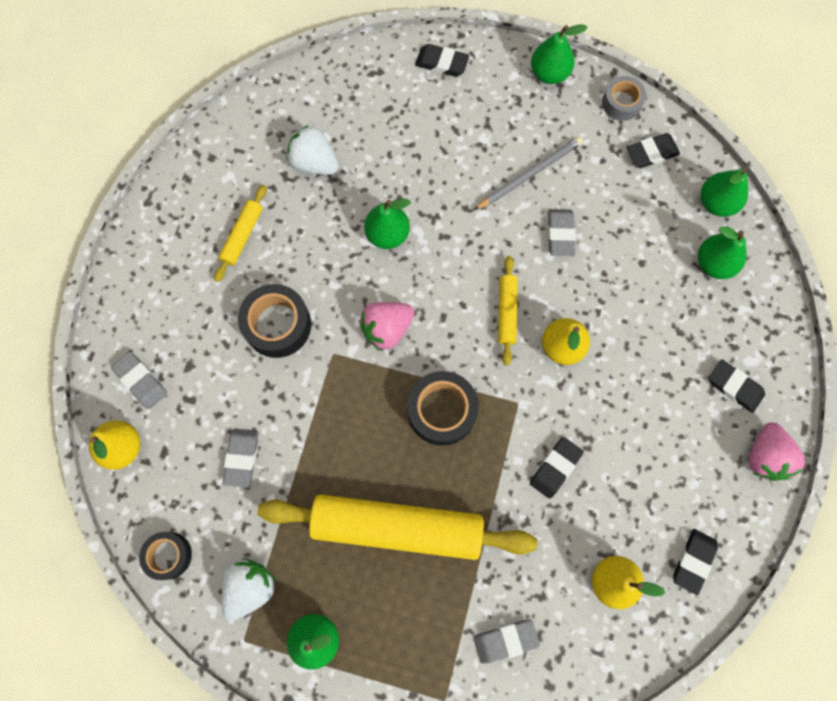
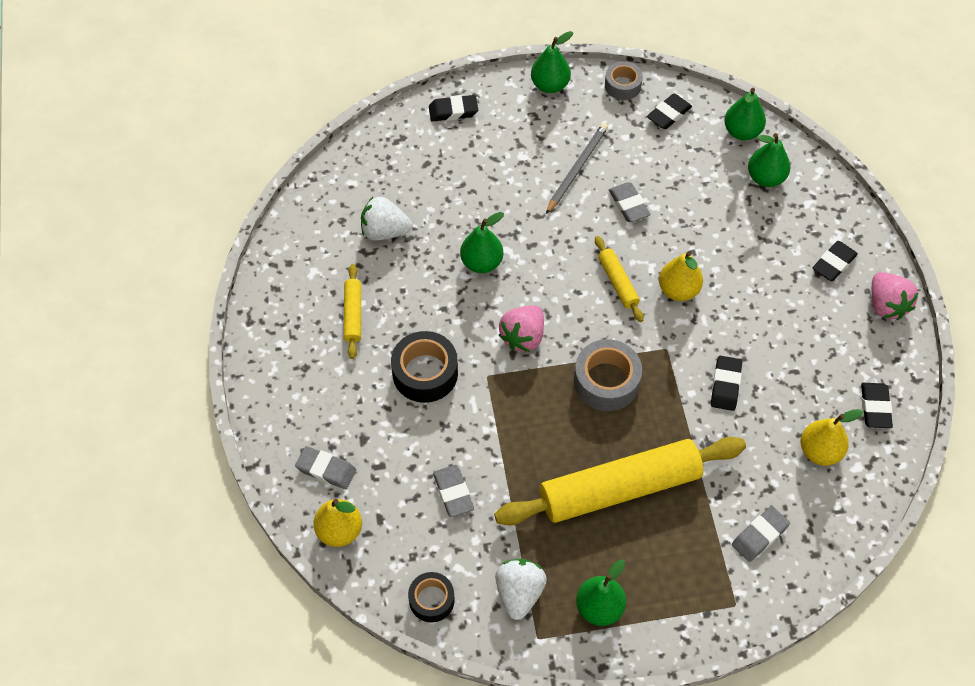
camera: 25 degrees left, 15 degrees down
(442, 411) = (606, 381): black tape -> grey tape
(734, 387) = (834, 263): black eraser -> black eraser turned 60 degrees counterclockwise

